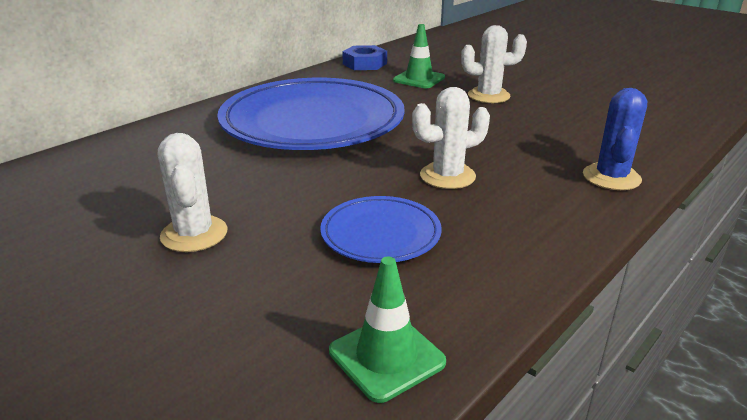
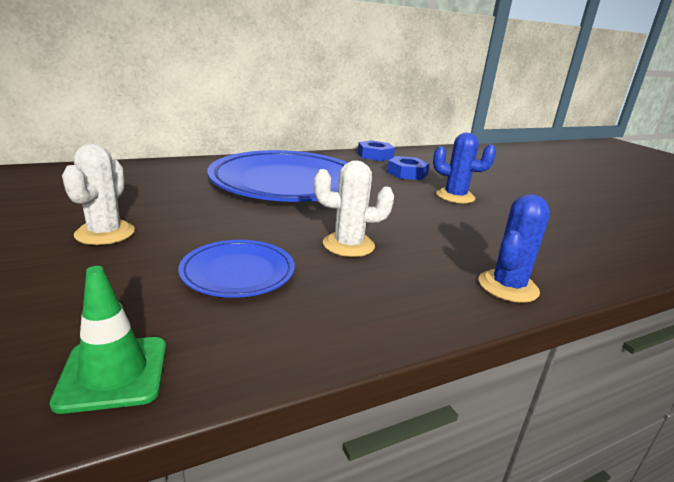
camera: 20 degrees right, 5 degrees down
(419, 79) = (407, 173): green traffic cone -> blue nut
(488, 96) = (455, 196): white cactus -> blue cactus

